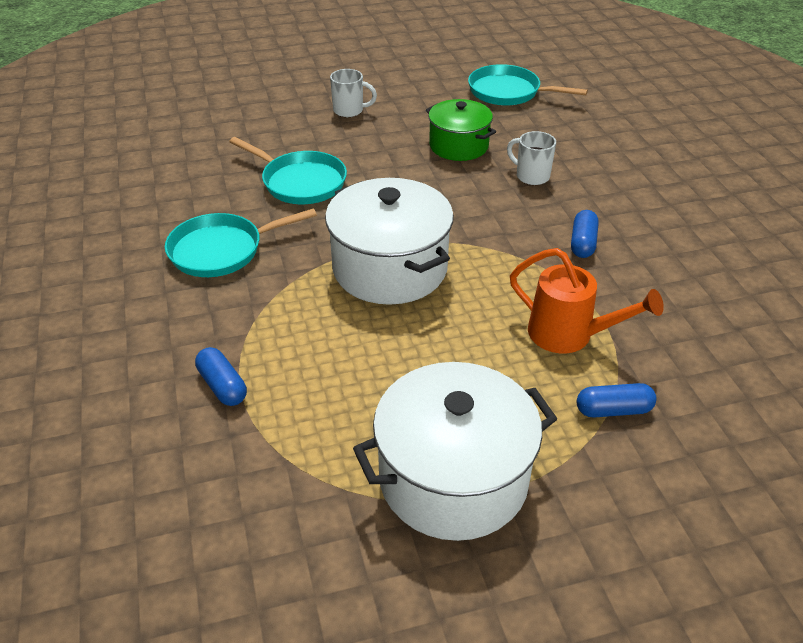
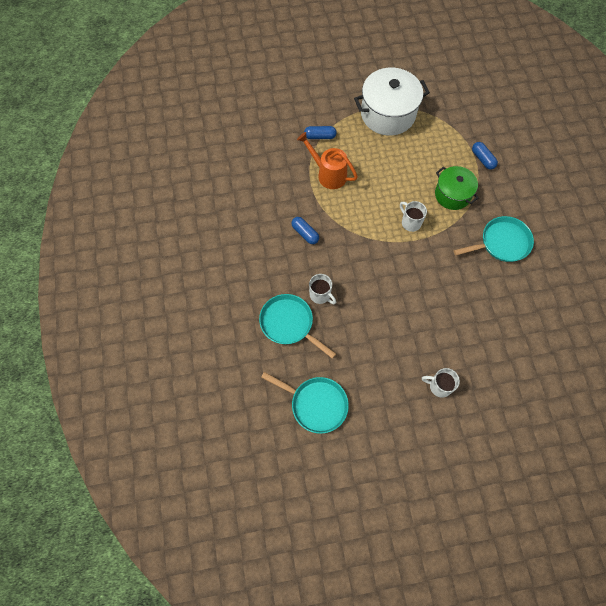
camera: 175 degrees left, 25 degrees up
(300, 182) = (466, 301): turquoise pan -> turquoise pan (289, 324)
(390, 268) = (410, 222): white pot -> white mug
(458, 146) = (362, 333): green pot -> green pot (452, 194)
(582, 243) = (305, 233): blue capsule -> blue capsule turned 60 degrees counterclockwise

